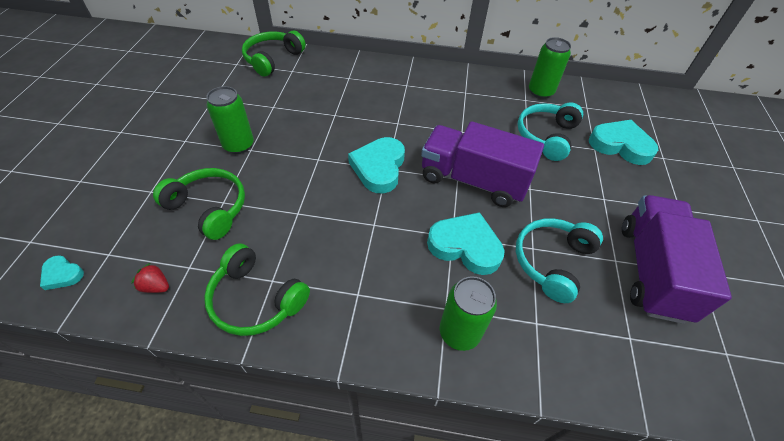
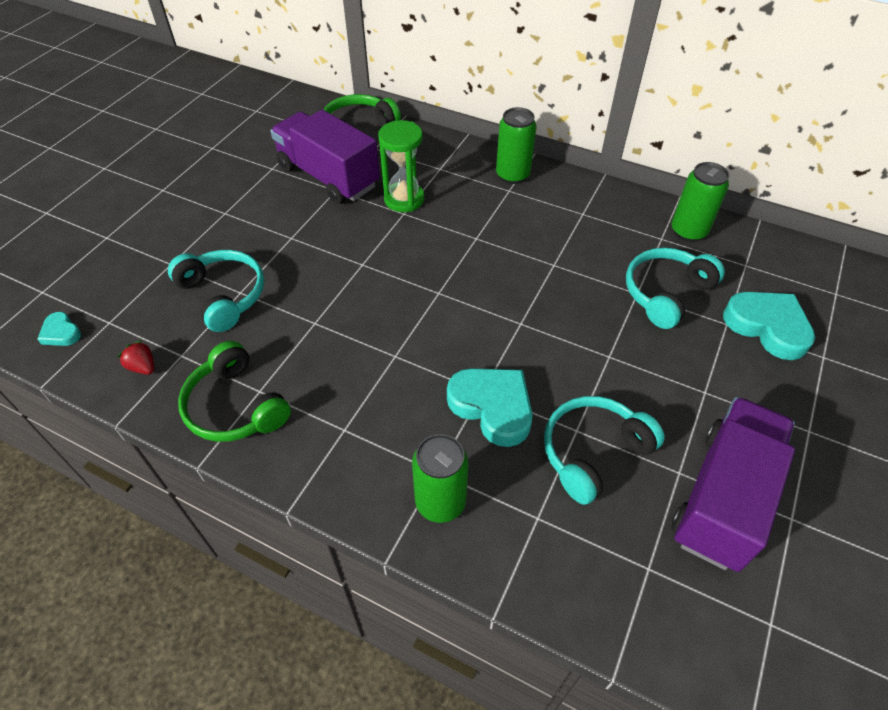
camera: 20 degrees right, 0 degrees up
(209, 208) = (224, 295): green headphones -> turquoise headphones
(238, 145) = (280, 229): green can -> green can (512, 175)
(330, 104) = (404, 199): none -> green hourglass
(379, 168) = (429, 289): turquoise heart -> none
(473, 180) = (539, 330): purple truck -> purple truck (328, 177)

